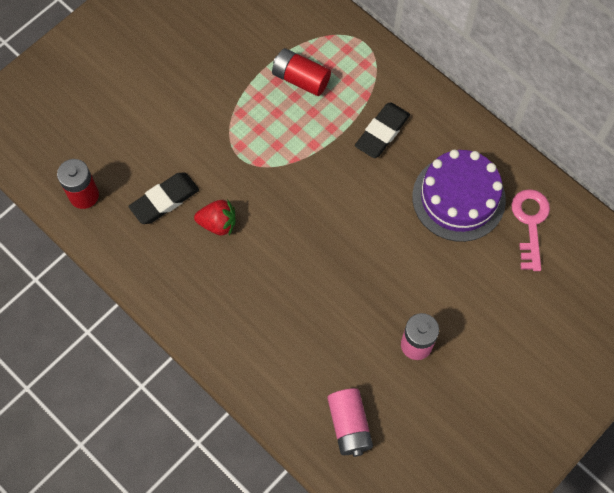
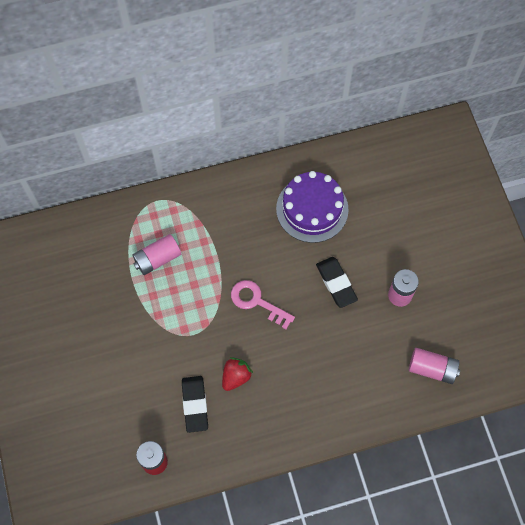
camera: 60 degrees left, 0 degrees up
(301, 79) = (157, 259): red battery -> pink battery
(382, 132) = (234, 229): black eraser -> black eraser (336, 283)
(530, 223) = (356, 176): pink key -> pink key (257, 302)

